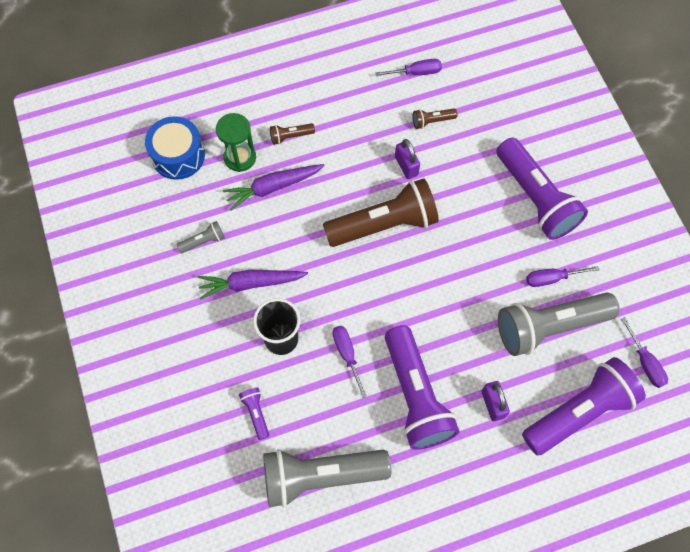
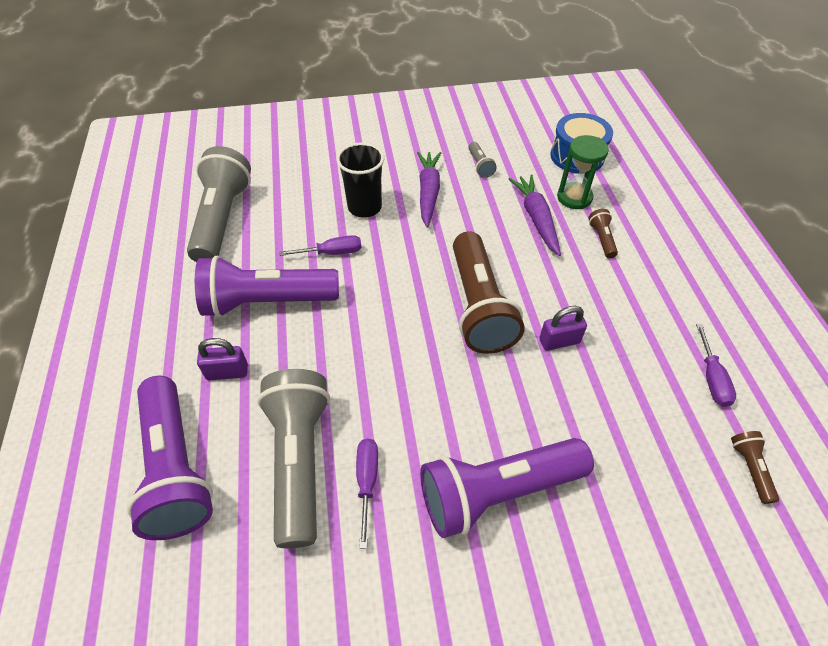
camera: 100 degrees right, 15 degrees down
(256, 413) = (299, 184): purple flashlight -> none
(432, 121) = (630, 382): brown flashlight -> brown flashlight (750, 468)
(644, 362) = (203, 583): purple screwdriver -> none

